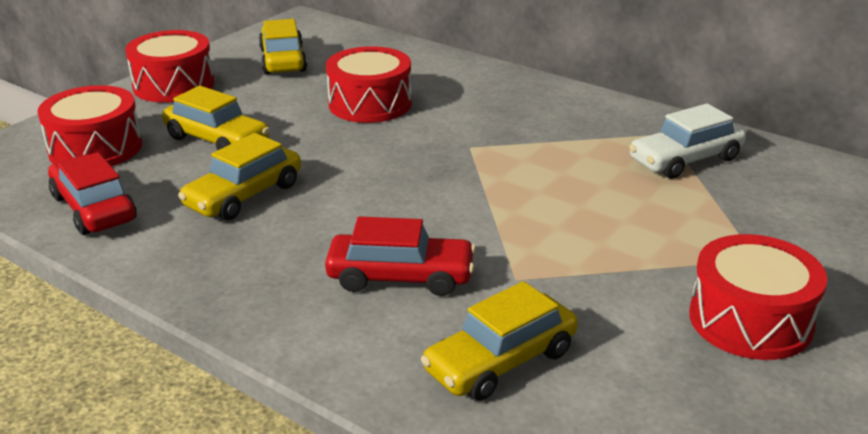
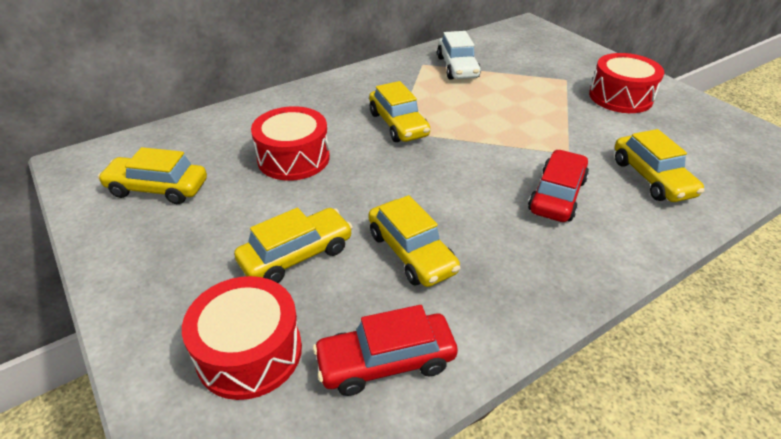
camera: 70 degrees left, 10 degrees up
(173, 85) = (141, 271): red drum -> none
(485, 145) = (398, 124): none -> yellow car

